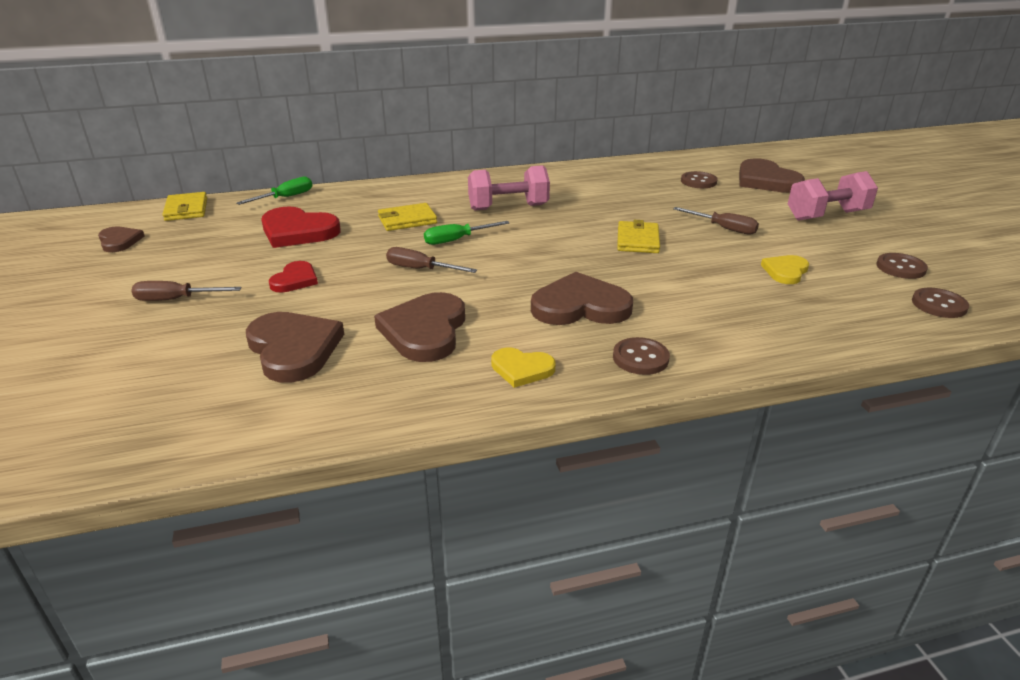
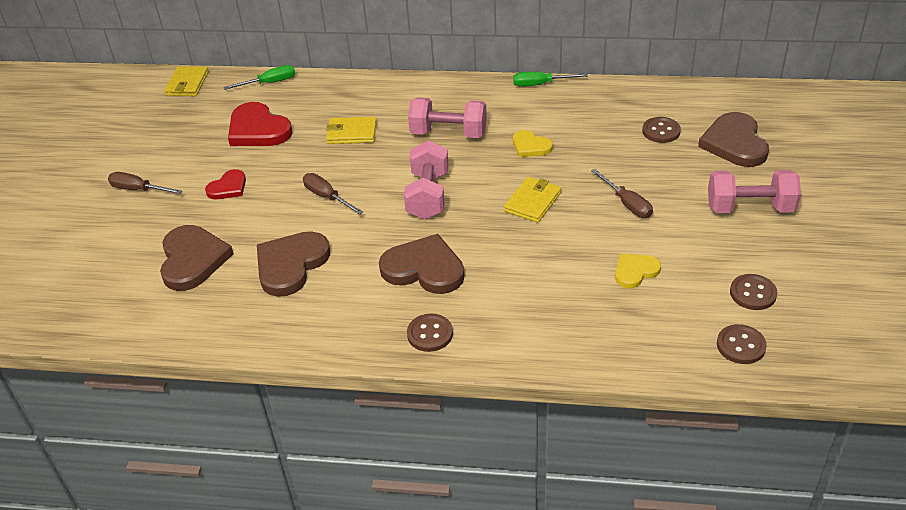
camera: 25 degrees right, 10 degrees up
(119, 241) = (125, 114): brown heart -> none
(457, 240) = (377, 167): green screwdriver -> green screwdriver (540, 84)
(522, 369) = (335, 321): yellow heart -> yellow heart (530, 146)
(530, 252) = (428, 196): none -> pink dumbbell

